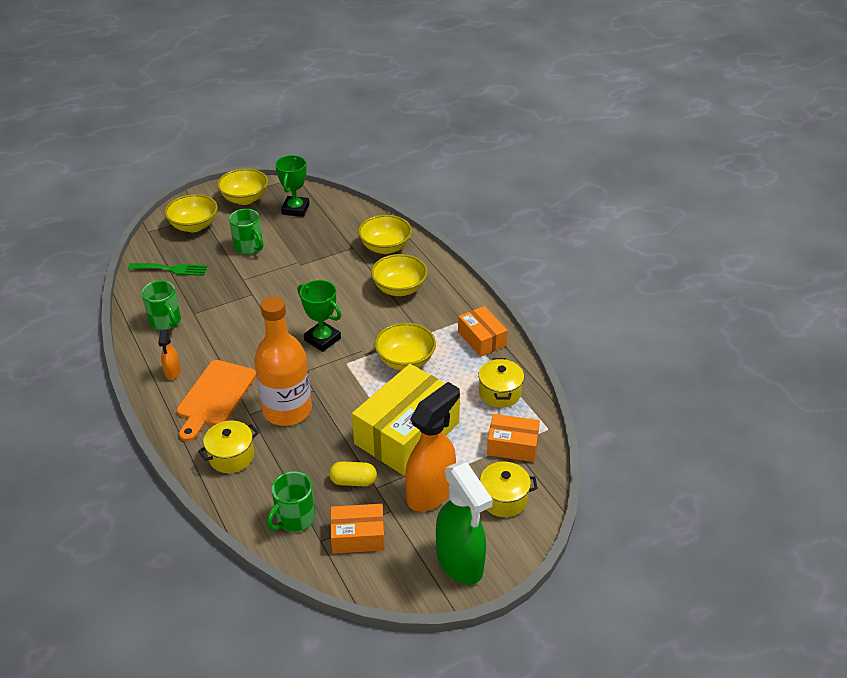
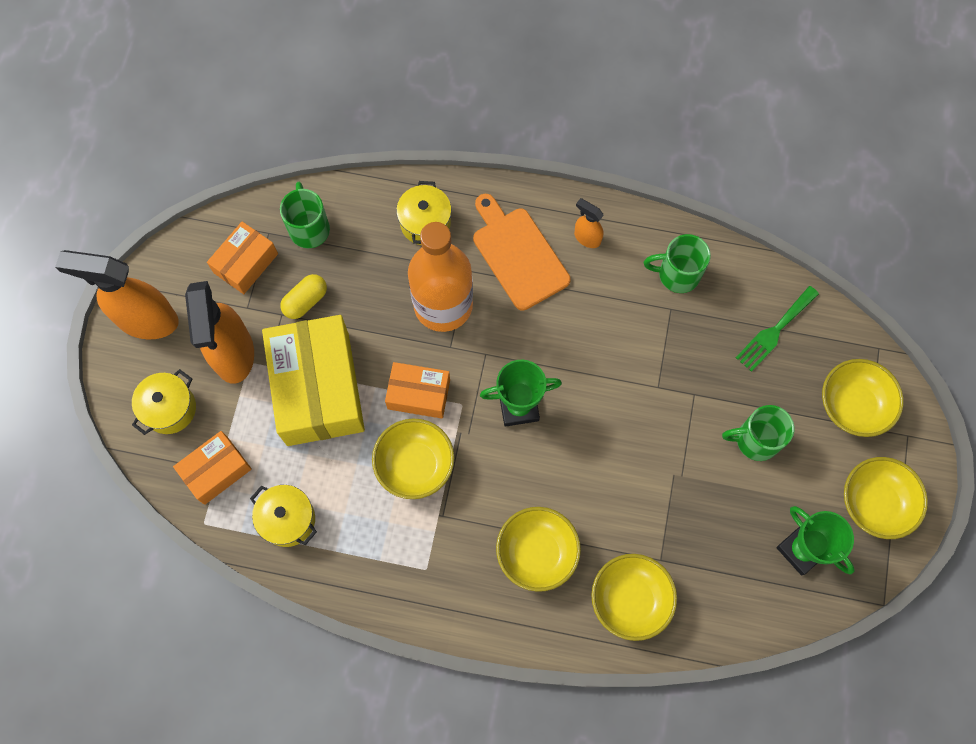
camera: 130 degrees right, 30 degrees up
(460, 563) = (146, 320): green spray bottle -> orange spray bottle
(481, 339) = (378, 572): orange box -> orange box (419, 394)

